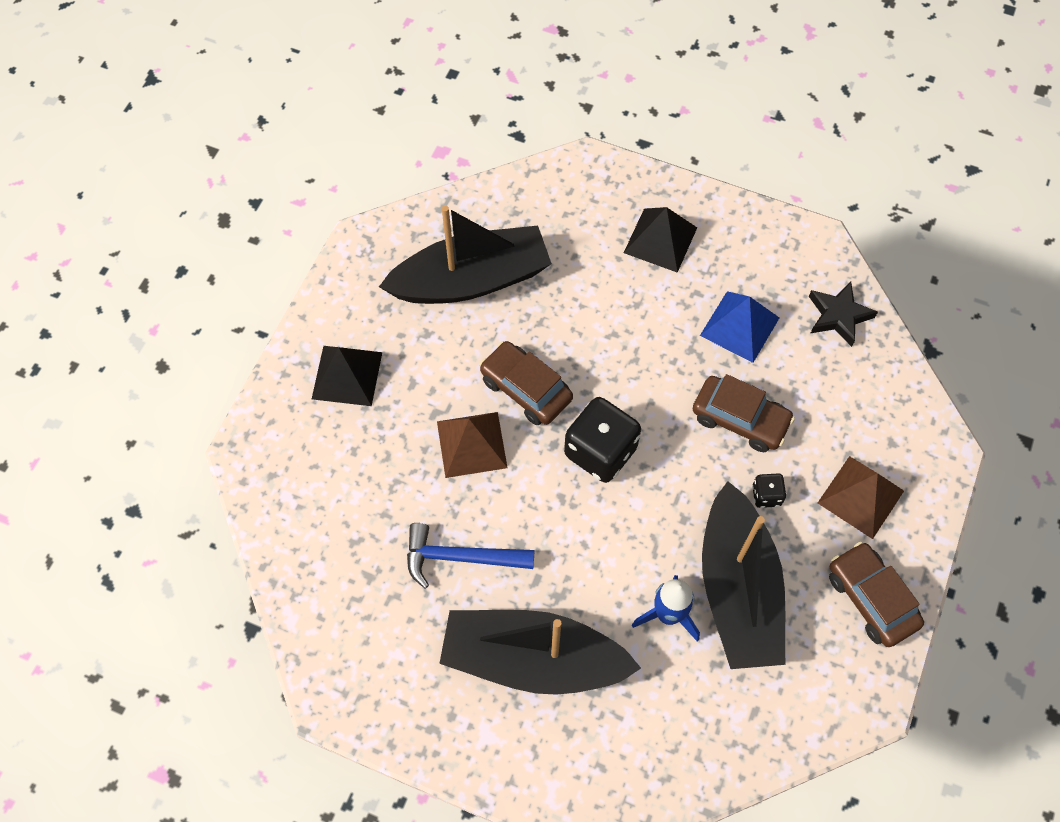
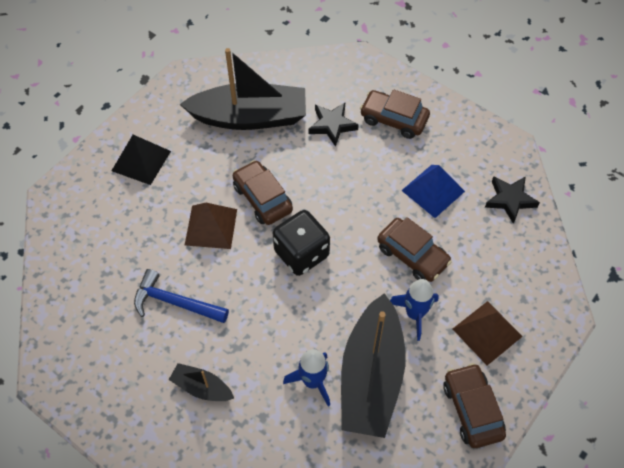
camera: 15 degrees right, 5 degrees down
(533, 659) = (202, 387): black boat -> black boat, size x0.46
(583, 266) = (332, 125): none -> black star
(660, 240) = (394, 119): black pyramid -> brown car
(766, 495) = (414, 314): black dice -> blue rocket

